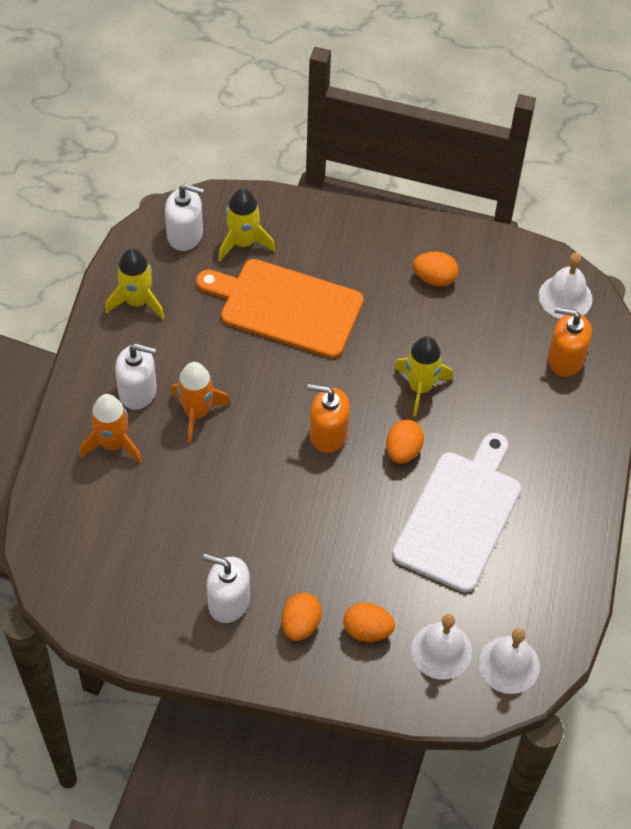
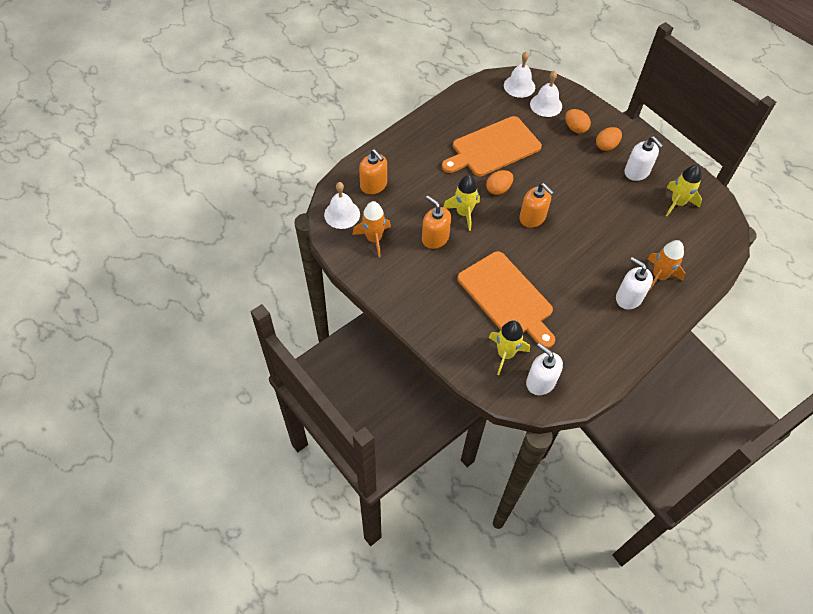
camera: 145 degrees left, 0 degrees up
(137, 301) = (599, 353): yellow rocket -> yellow rocket (677, 203)
(197, 413) = (600, 267): orange rocket -> orange rocket (374, 239)
(428, 332) = (435, 238): none -> orange soap dispenser
(434, 278) = (405, 265): orange egg -> none
(460, 516) = (493, 148): white cutting board -> orange cutting board

